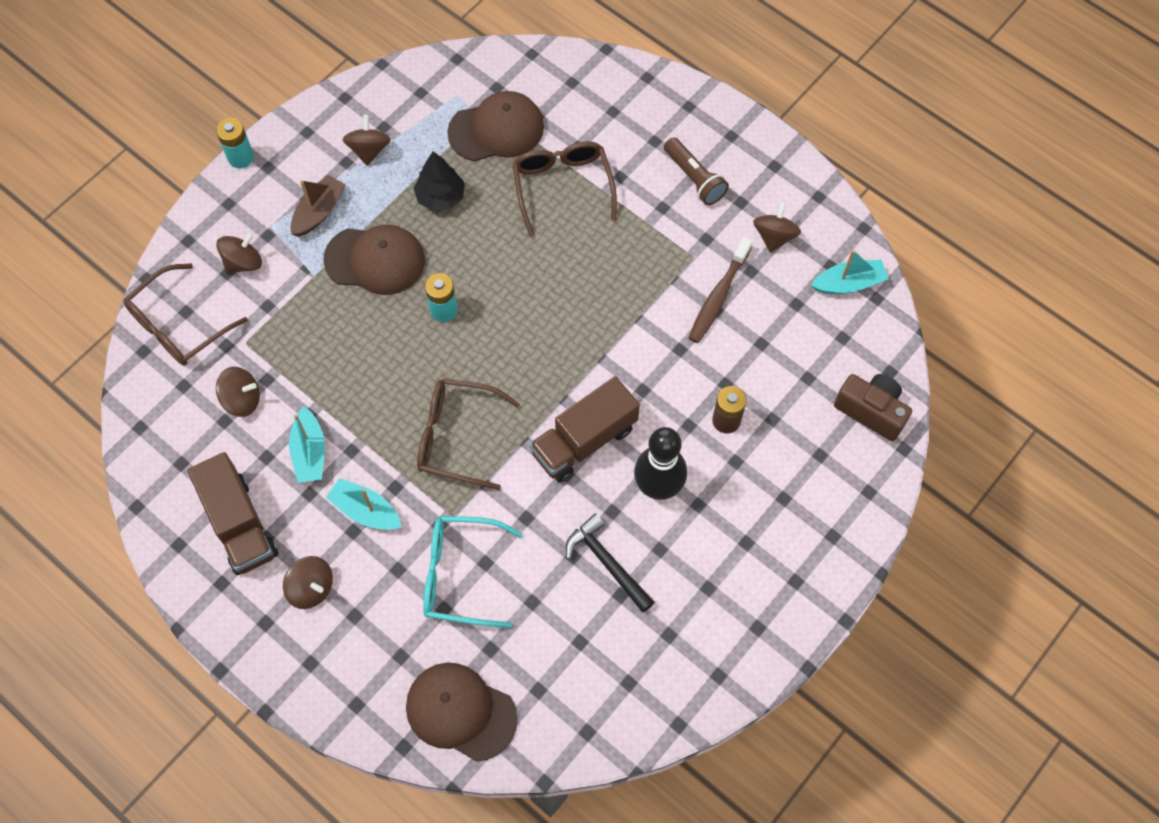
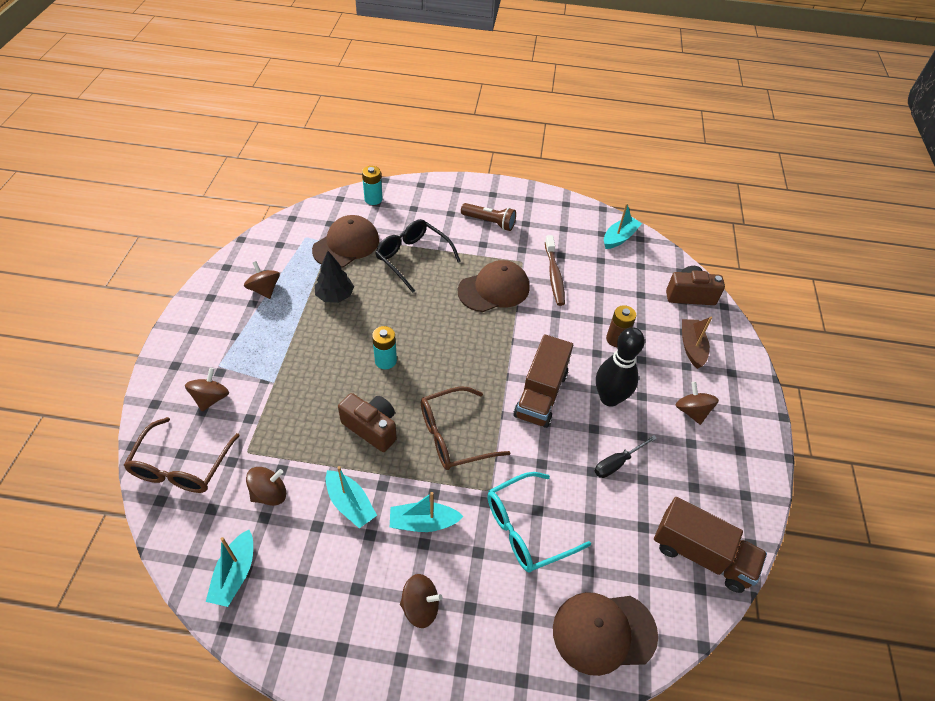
camera: 35 degrees left, 15 degrees down
(170, 462) = (235, 574): none -> turquoise boat
(239, 524) = (327, 591): brown truck -> brown truck (701, 554)
(240, 157) = (167, 332): turquoise battery -> turquoise battery (373, 199)
(319, 212) = (251, 341): brown boat -> brown boat (692, 347)
(375, 260) = (314, 352): brown cap -> brown cap (494, 289)
(380, 382) = (372, 428): none -> brown camera
(562, 186) = (412, 258): brown glasses -> black glasses
(607, 563) = (617, 463): black hammer -> black screwdriver
(774, 236) = (559, 232): brown spinning top -> brown spinning top (692, 411)

